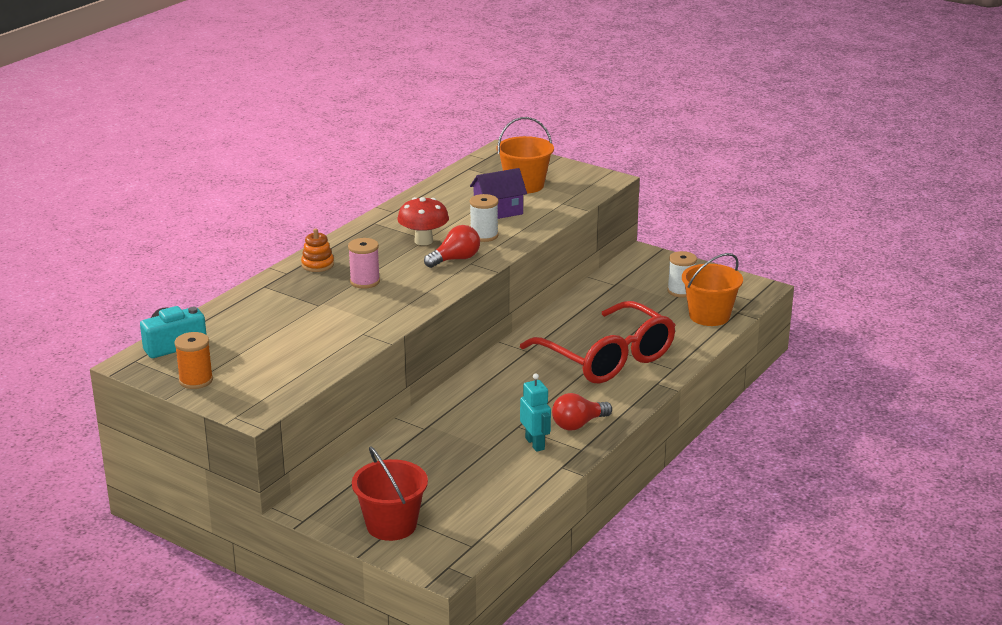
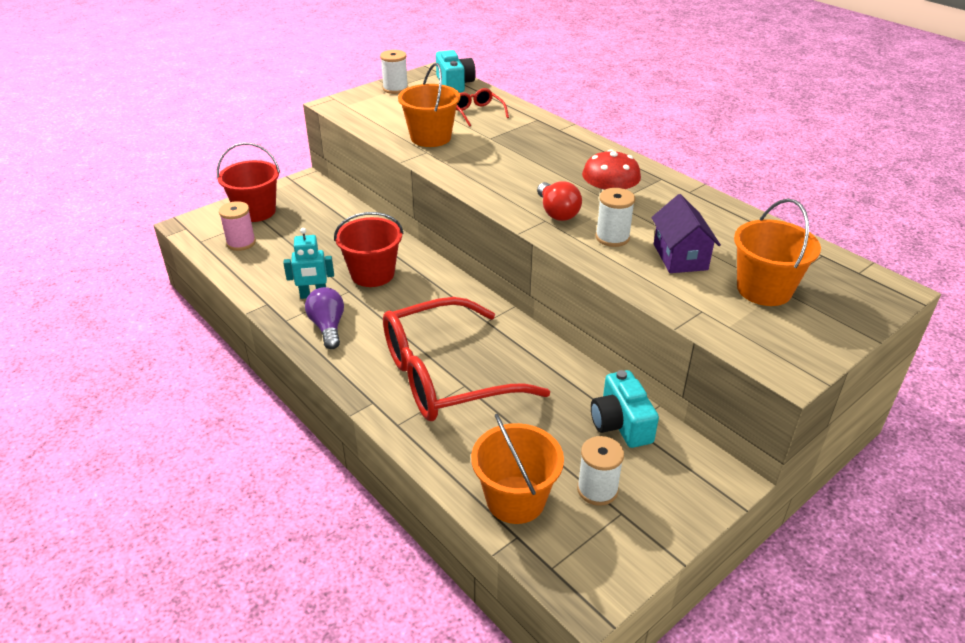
camera: 105 degrees right, 10 degrees up
(196, 380) = (395, 89): orange spool -> white spool
(255, 320) = (477, 112): none -> red glasses
(317, 265) = (571, 143): orange stacking toy -> none
(328, 336) = (430, 137): none -> orange bucket
(365, 281) = (526, 161): pink spool -> pink spool (241, 243)
(484, 419) = (372, 274): none -> red bucket
(578, 424) = (328, 327): red light bulb -> purple light bulb
(615, 288) = (621, 423): none -> turquoise camera

